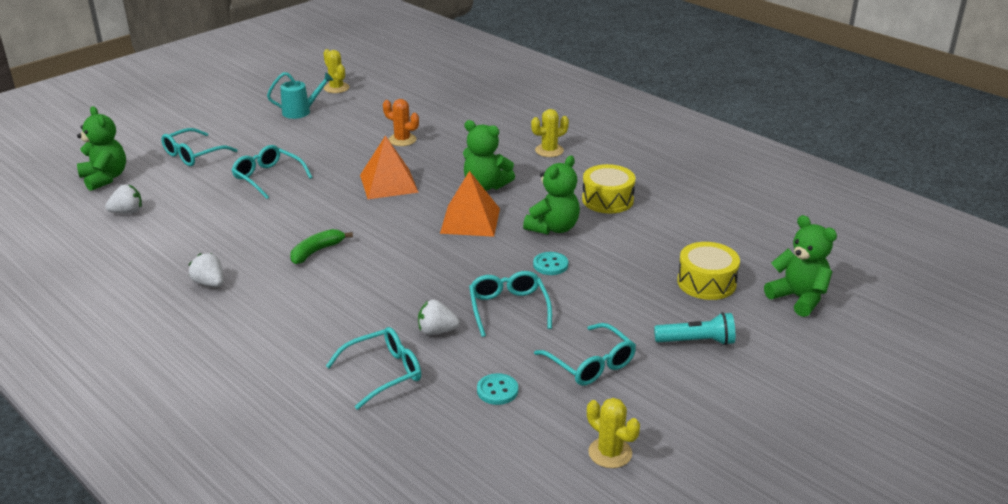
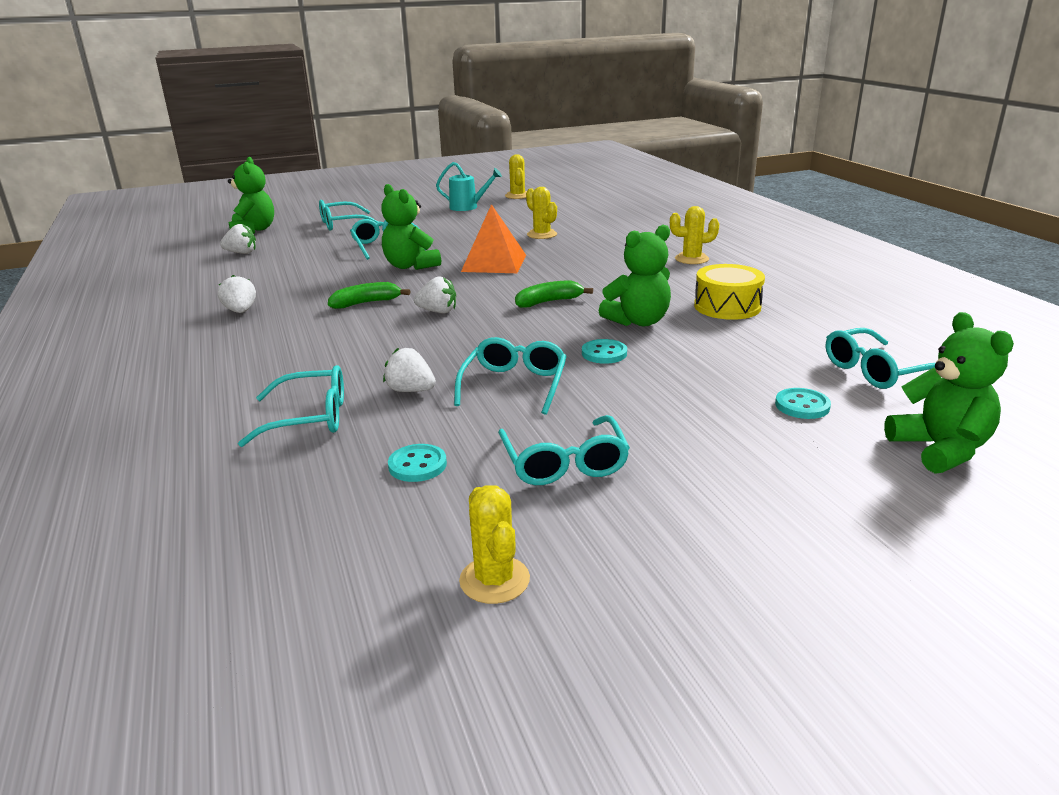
camera: 25 degrees right, 5 degrees down
(388, 249) = (438, 311): none -> white strawberry
(402, 140) = (542, 234): orange cactus -> yellow cactus
(470, 220) = (548, 302): orange pyramid -> green banana
(485, 186) = (593, 277): green teddy bear -> green teddy bear (410, 266)
(697, 341) = (739, 469): turquoise flashlight -> none
(706, 282) = (802, 405): yellow drum -> turquoise button
(736, 242) = (876, 371): none -> turquoise glasses

